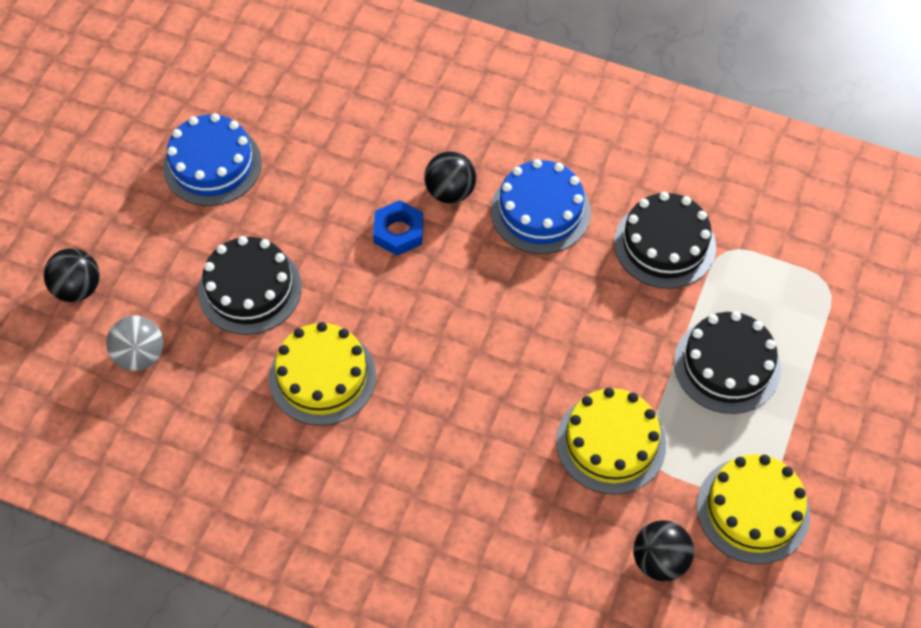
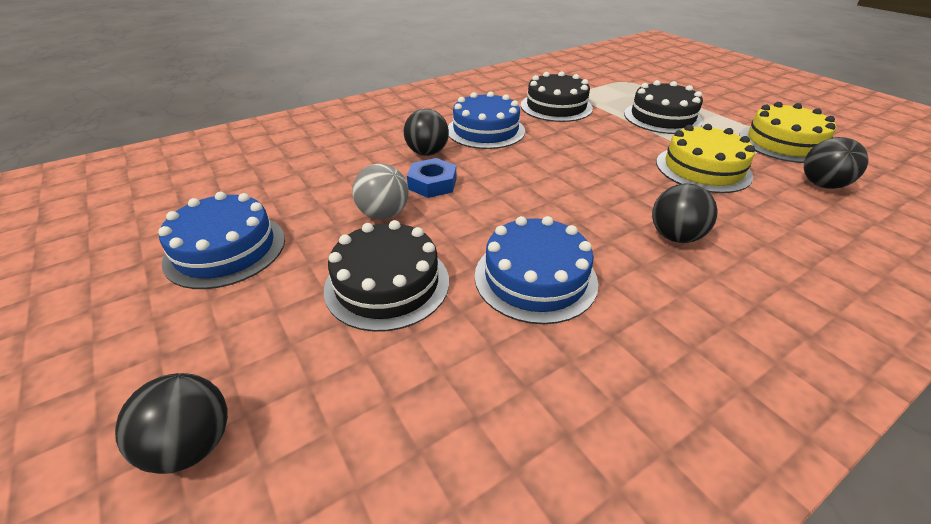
camera: 55 degrees left, 20 degrees down
(140, 355) = (367, 422): grey ball -> grey ball (383, 214)
(322, 376) = (535, 278): yellow cake -> blue cake
(453, 453) = (675, 236): none -> black ball

